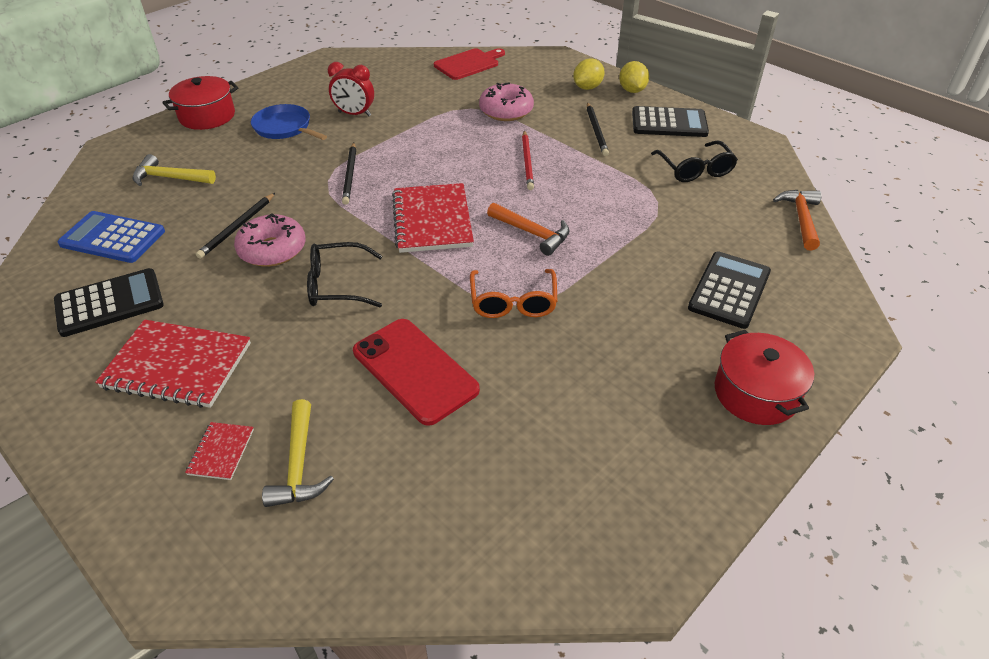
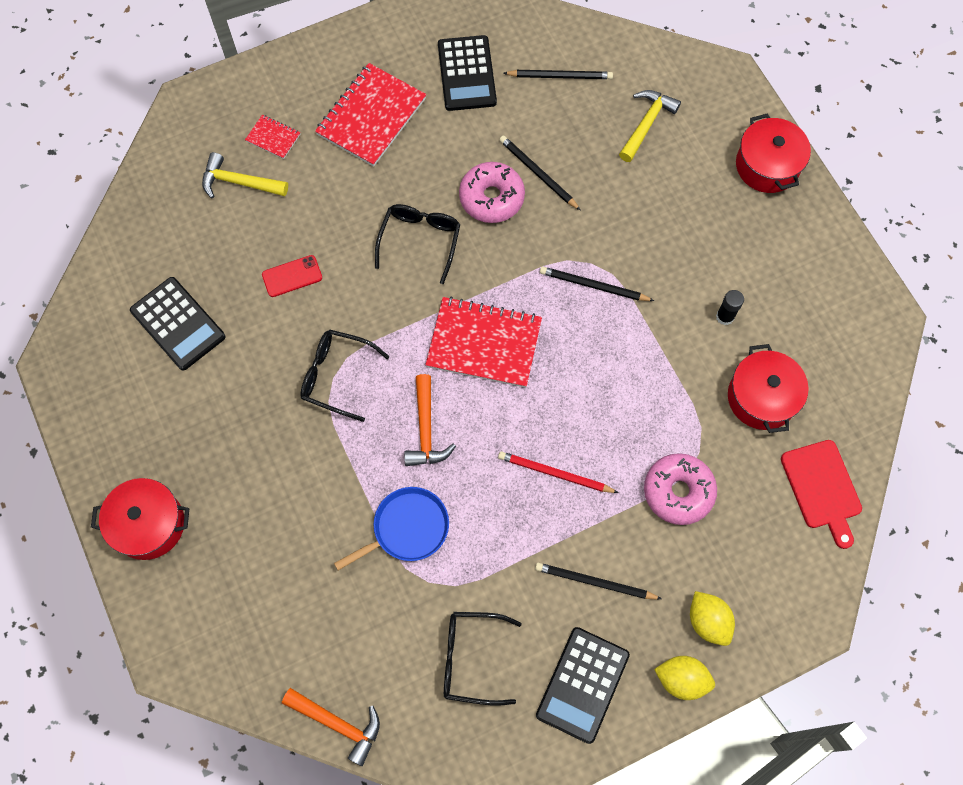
camera: 110 degrees right, 25 degrees up
(113, 238) = (559, 76): blue calculator -> black pencil
(284, 127) = (716, 239): blue pan -> blue pan (407, 528)
(354, 114) = (725, 317): red clock -> black glue stick
(414, 91) = (761, 397): none -> red pot
(415, 370) = (292, 276): red phone -> red phone, size x0.51
(513, 302) = (337, 376): orange glasses -> black glasses
(532, 233) = (426, 430): orange hammer -> orange hammer turned 60 degrees counterclockwise
(729, 290) = (268, 576): black calculator -> black calculator (178, 324)

